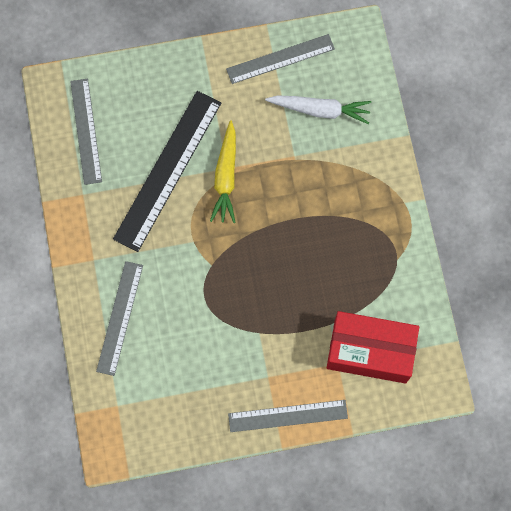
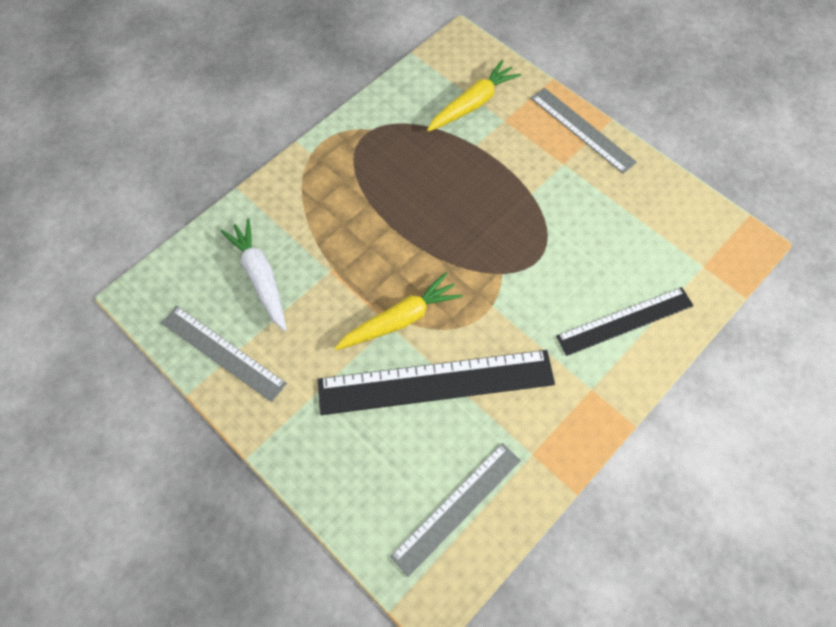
camera: 125 degrees left, 10 degrees down
(119, 318) = (625, 321): grey ruler -> black ruler
(370, 351) = (473, 103): red box -> yellow carrot

